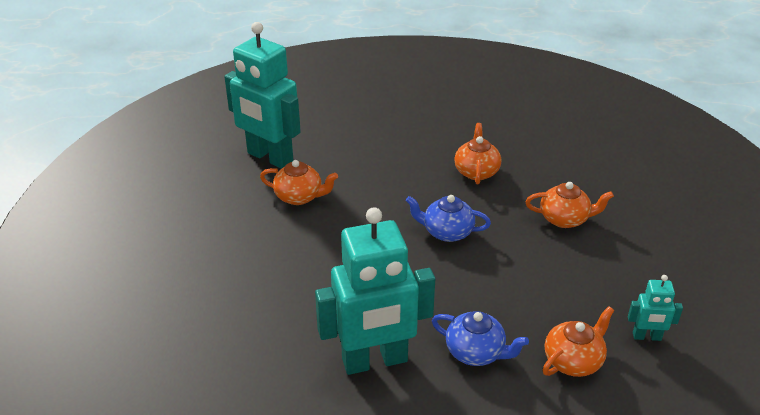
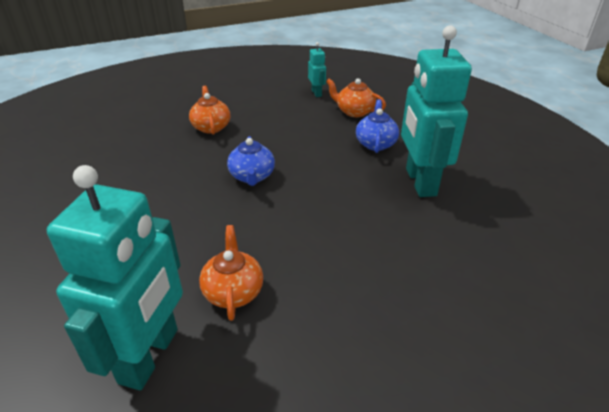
camera: 110 degrees left, 0 degrees up
(375, 361) = (420, 182): turquoise robot -> turquoise robot turned 150 degrees counterclockwise
(476, 171) = (152, 175): orange teapot -> none

